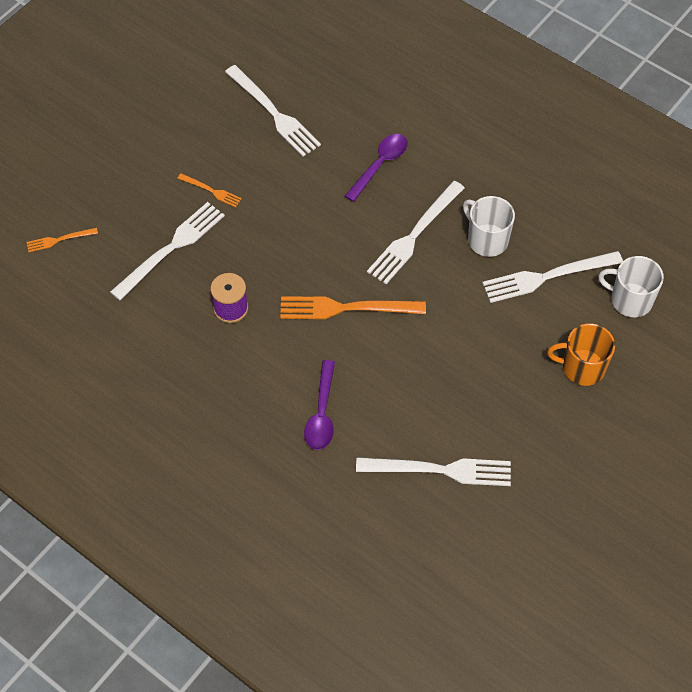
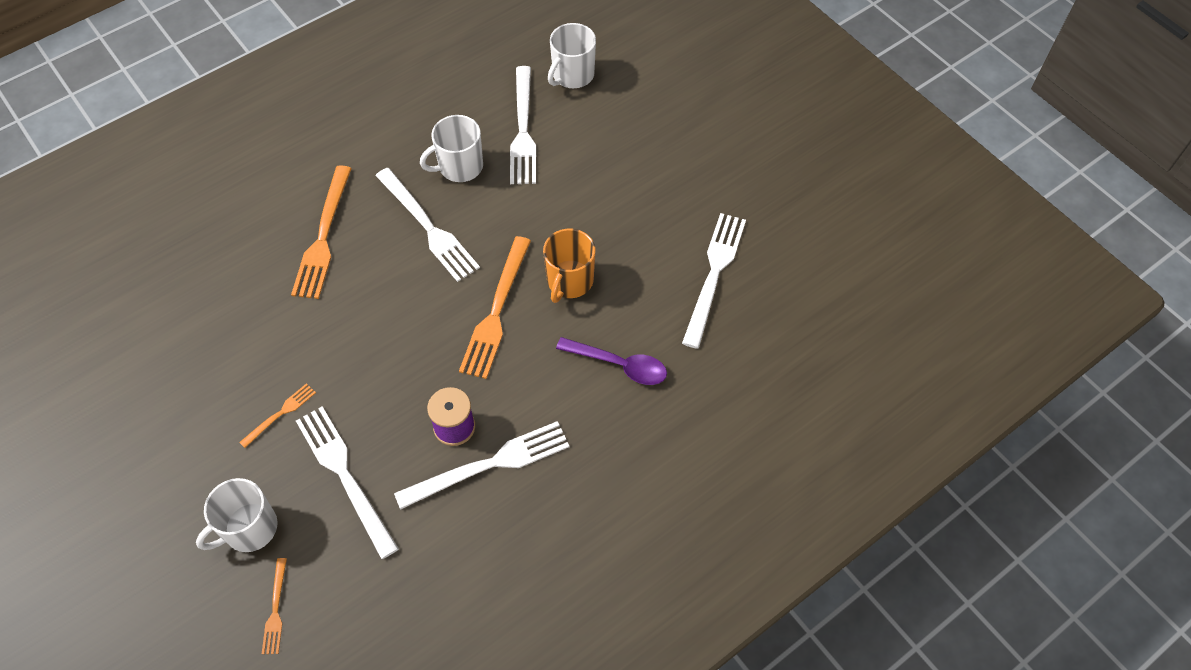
camera: 75 degrees left, 0 degrees up
(116, 203) = (249, 528): none -> white mug
(273, 113) = (199, 323): white fork -> white fork (489, 465)
(380, 165) = (323, 236): purple spoon -> orange fork
(582, 367) = (634, 131): orange mug -> orange mug (569, 281)

